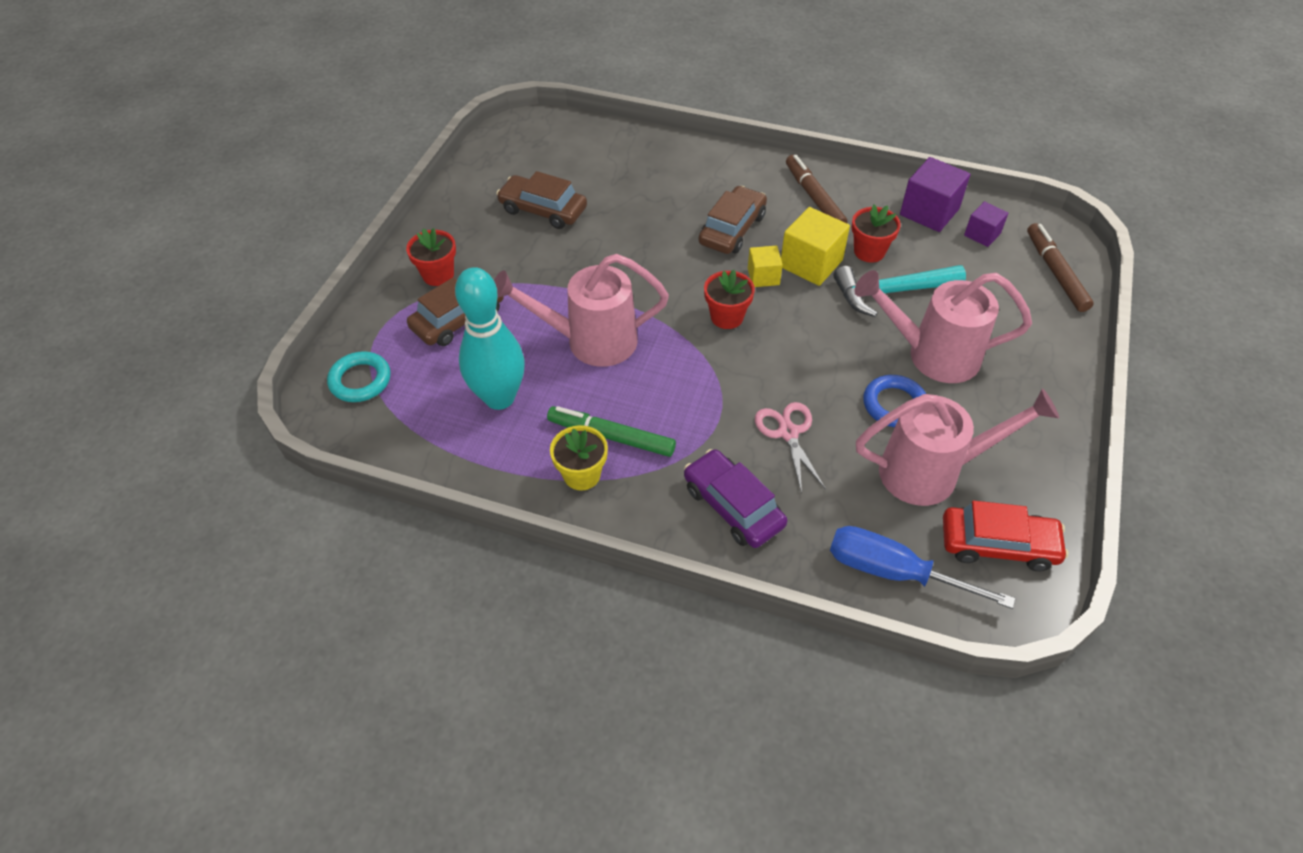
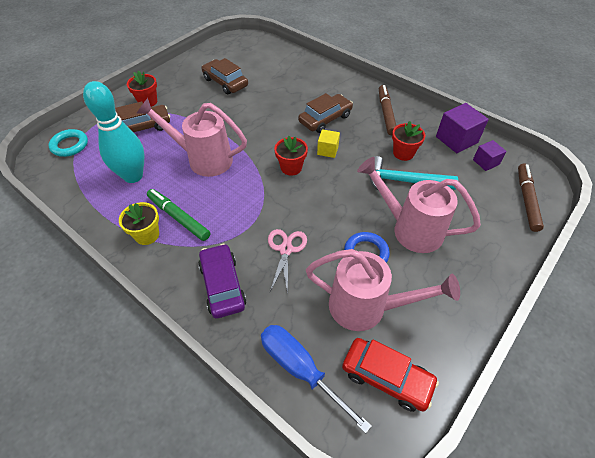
camera: 20 degrees right, 0 degrees up
(811, 263) = (362, 150): yellow cube -> none

